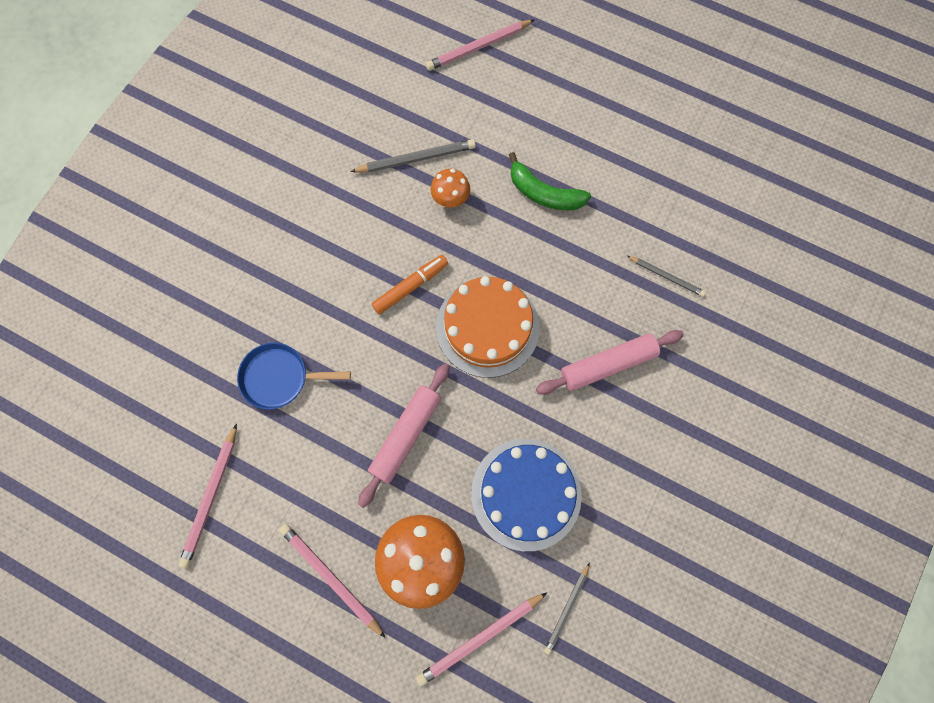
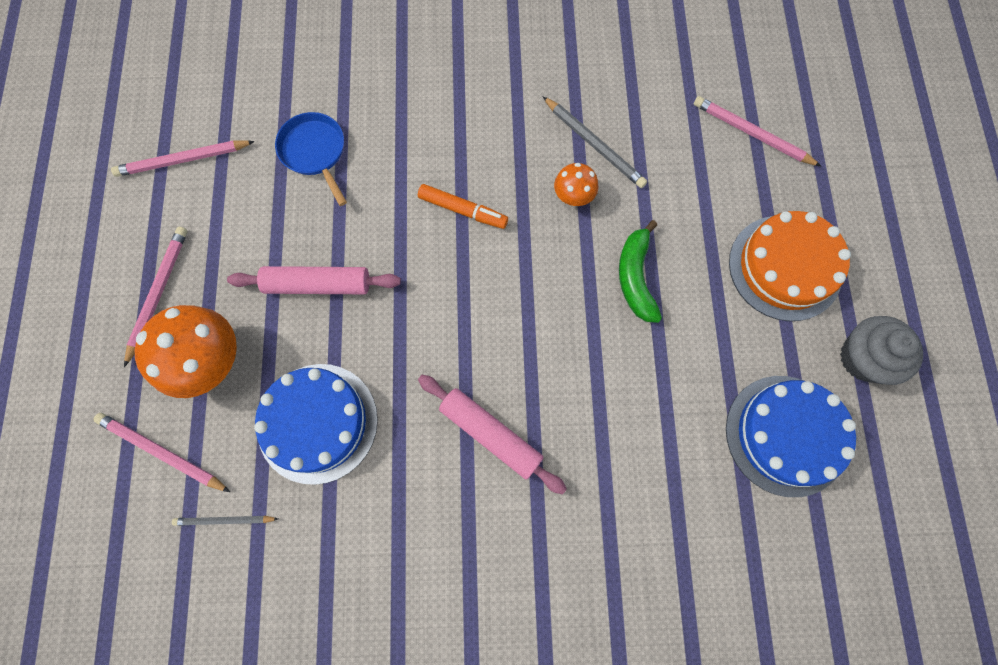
camera: 60 degrees right, 0 degrees up
(487, 327) = (463, 299): orange cake -> orange cake (785, 267)
(666, 276) = (622, 445): grey pencil -> none
(689, 84) = (863, 358): none -> grey cupcake
(716, 165) = (786, 435): none -> blue cake

